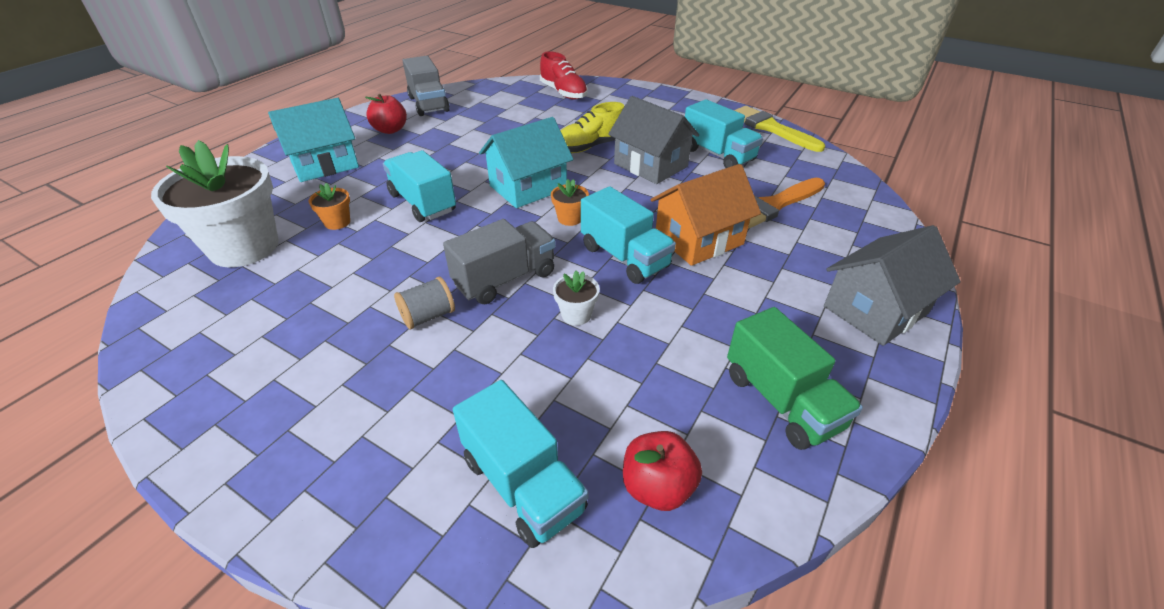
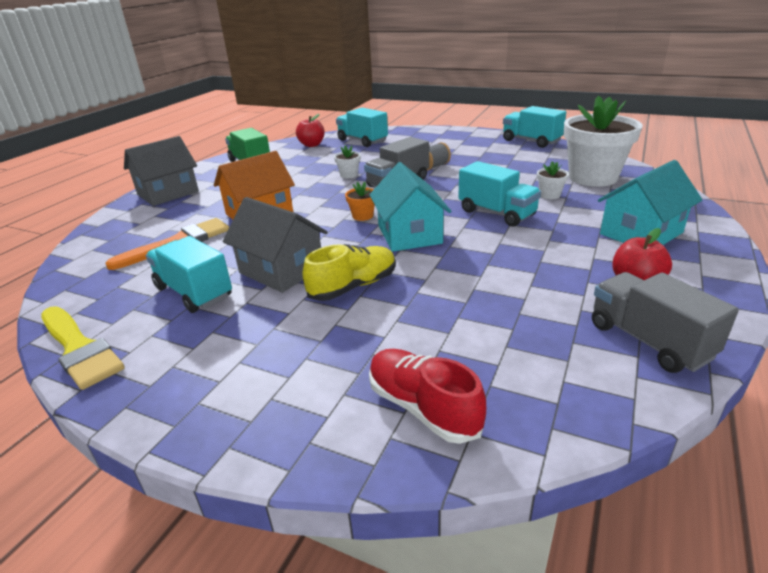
camera: 175 degrees right, 10 degrees down
(337, 222) = (549, 195): orange flower pot -> white flower pot
(528, 187) = (409, 234): turquoise house -> turquoise house turned 60 degrees counterclockwise
(624, 257) = (318, 199): turquoise truck -> turquoise truck (531, 141)

